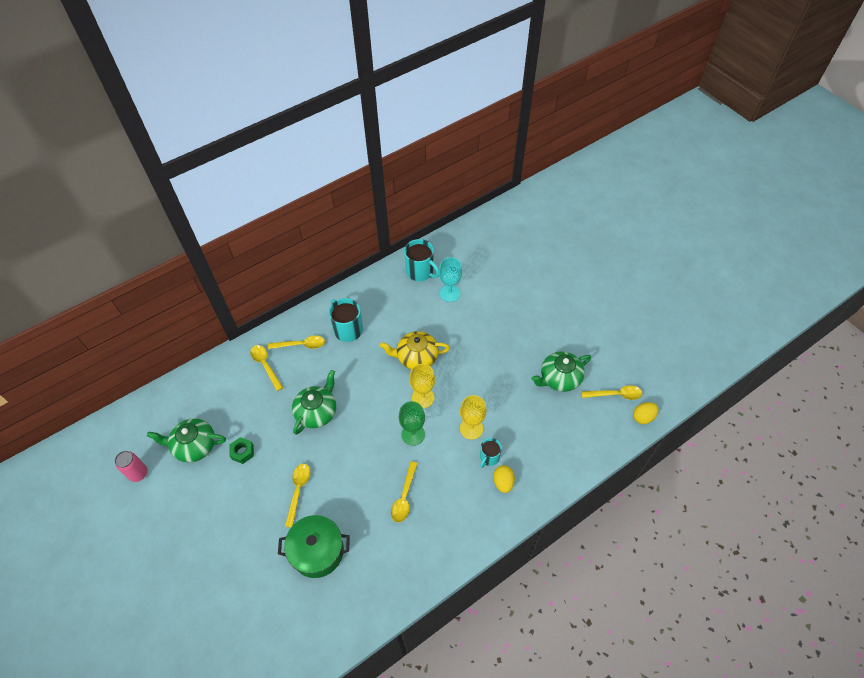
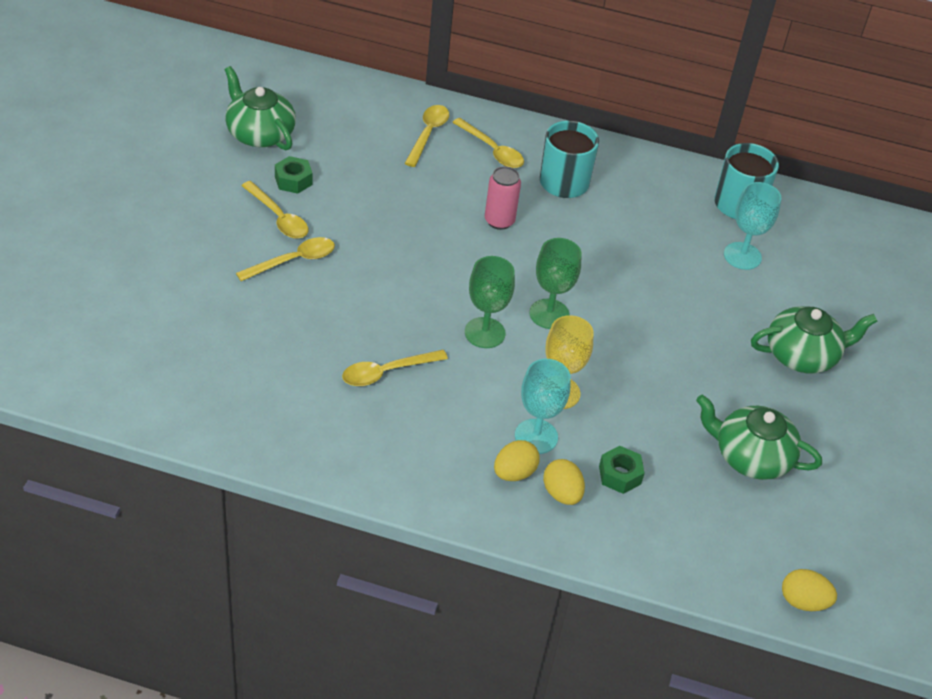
camera: 45 degrees right, 10 degrees down
(138, 473) = (180, 108): pink can -> pink can (499, 221)
(317, 412) = (416, 218): green teapot -> green teapot (802, 355)
(317, 551) = (232, 324): green pot -> none
(416, 357) = (602, 274): yellow teapot -> none
(423, 398) = (549, 314): yellow goblet -> green goblet
(489, 457) = (536, 436): turquoise mug -> turquoise goblet
(528, 470) = (561, 494): none -> yellow egg
(534, 438) = (619, 475): none -> green nut
(615, 394) = (802, 544): yellow spoon -> yellow spoon (278, 218)

